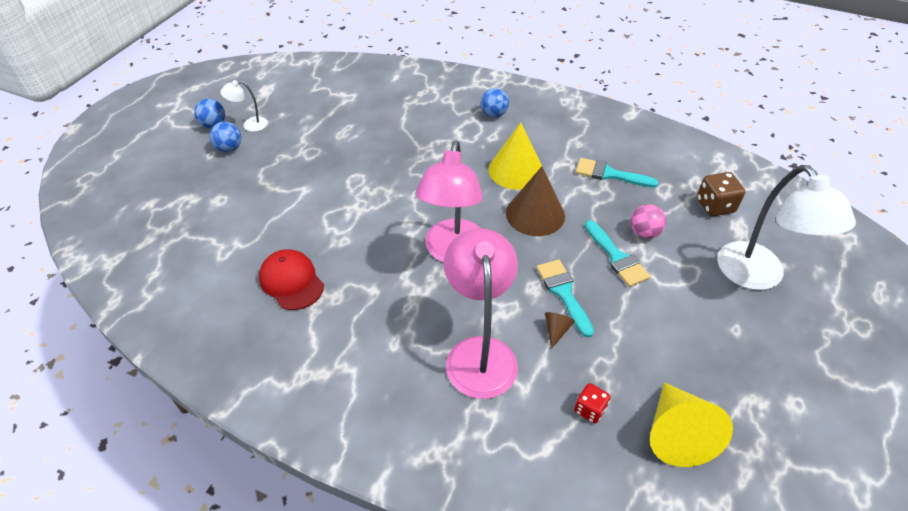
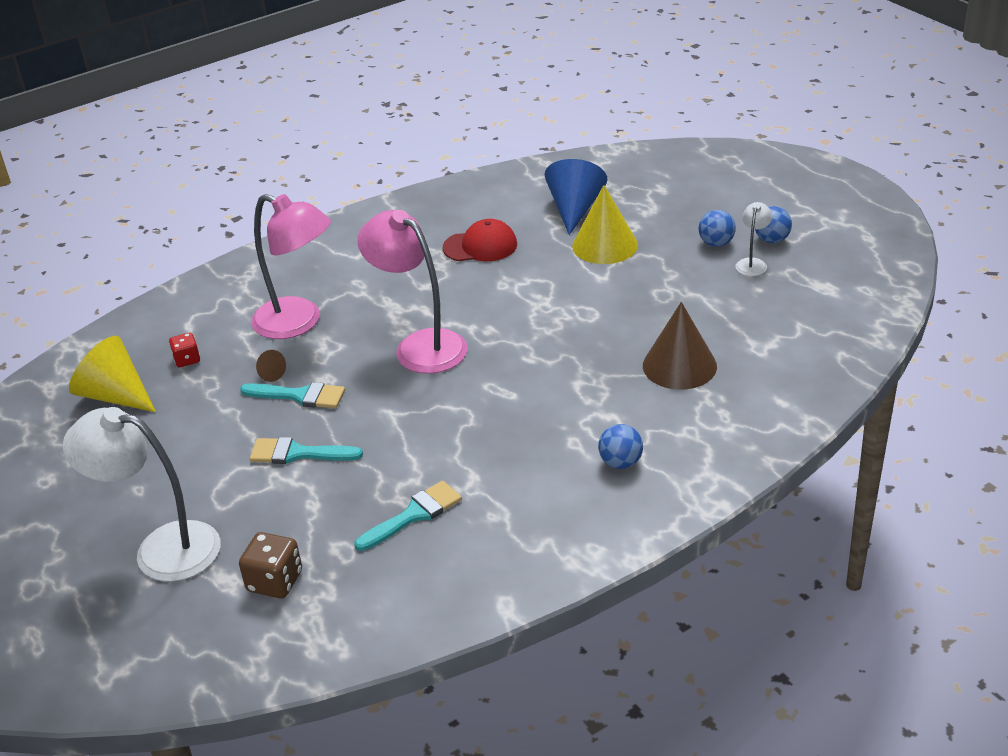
camera: 125 degrees right, 10 degrees down
(202, 244) = (575, 209): none -> blue cone
(516, 170) = (495, 436): yellow cone -> yellow cone (605, 245)
(535, 214) = (413, 421): brown cone -> brown cone (679, 366)
(644, 233) = (304, 493): pink ball -> none

